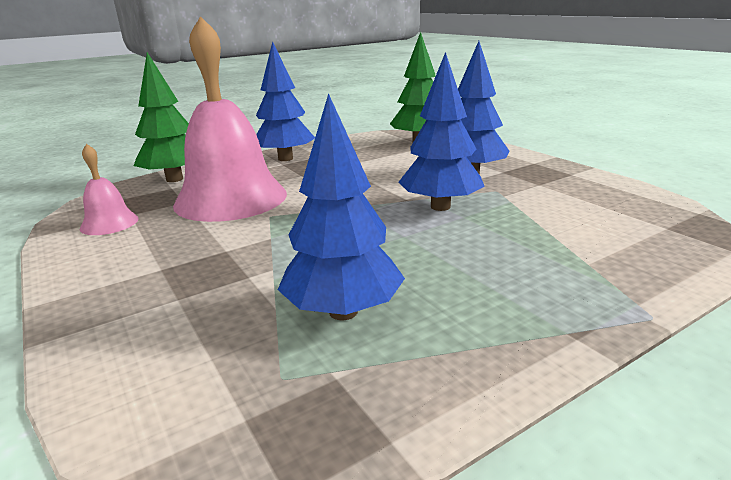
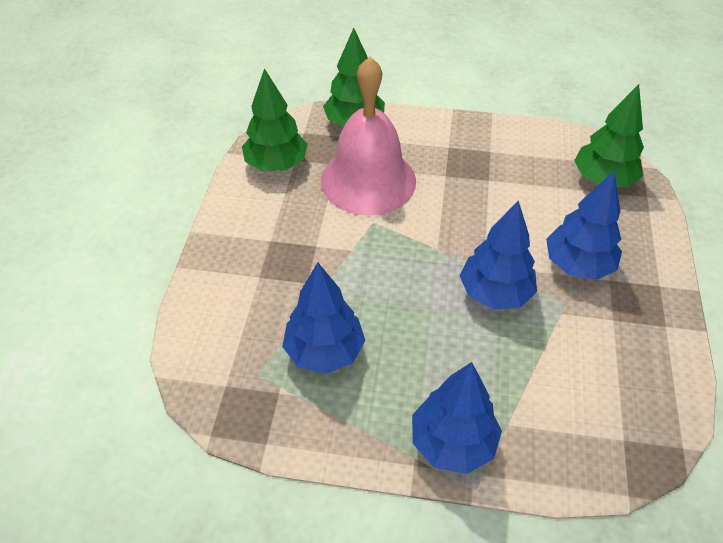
camera: 40 degrees right, 25 degrees up
(109, 223) = (276, 165): pink bell -> green tree
(285, 159) = (459, 139): blue tree -> blue tree (452, 442)

